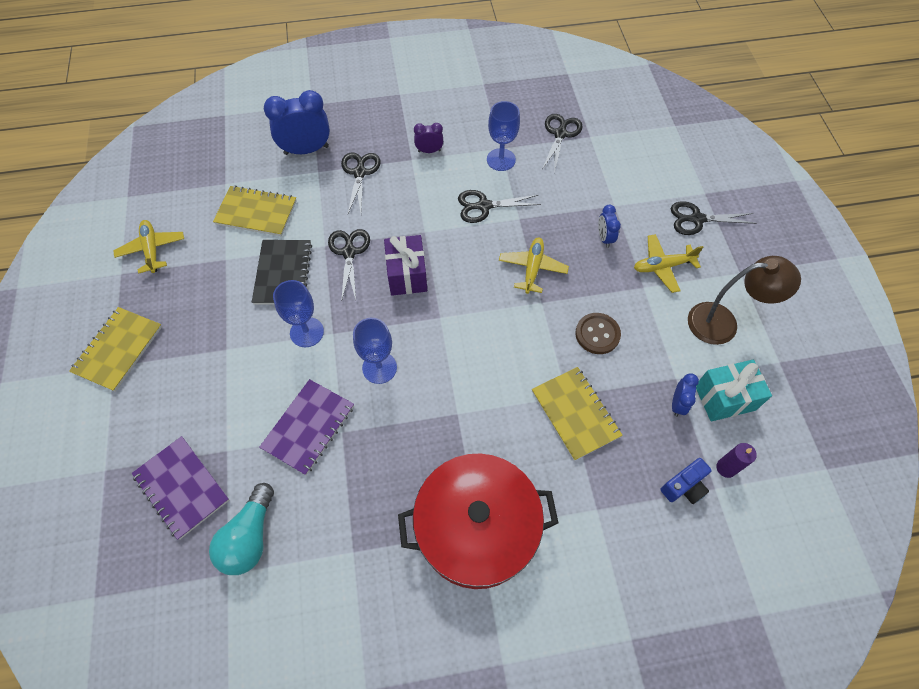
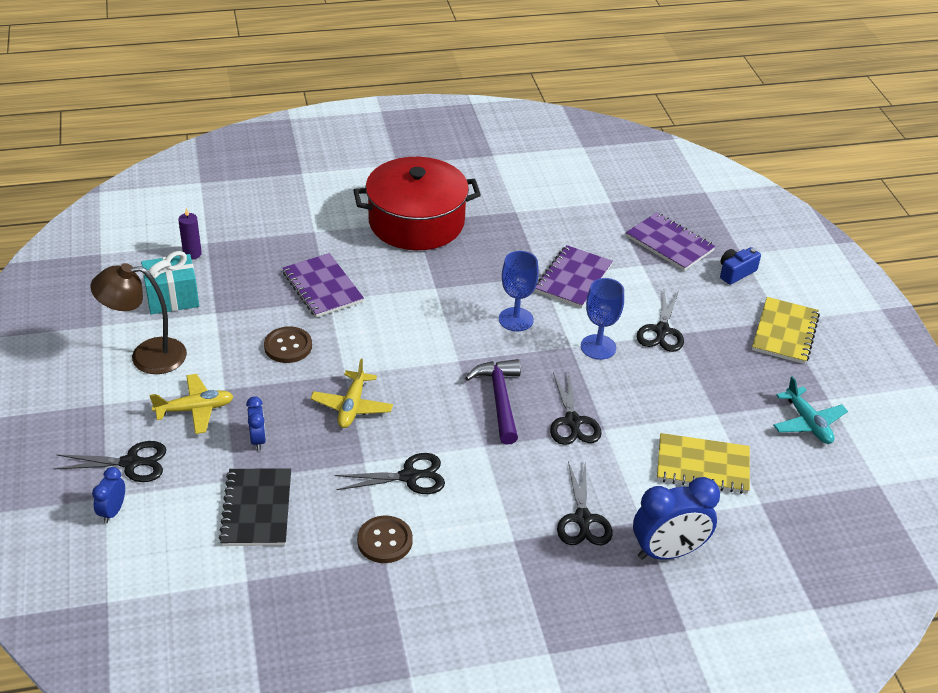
camera: 175 degrees right, 20 degrees down
(152, 250) = (807, 423): yellow plane -> turquoise plane
(250, 537) = (600, 218): turquoise light bulb -> none
(283, 273) = (643, 400): black notebook -> black notebook (256, 509)
(407, 275) = (499, 399): purple gift -> purple hammer
(429, 151) = (489, 553): purple clock -> none
(501, 160) = (385, 541): blue goblet -> brown button
(560, 134) = (291, 583): black scissors -> black scissors (661, 331)
(575, 414) = (322, 287): yellow notebook -> purple notebook
(677, 404) = (221, 294): blue clock -> blue clock (112, 511)
(684, 486) = (234, 243): blue camera -> blue camera (735, 272)

